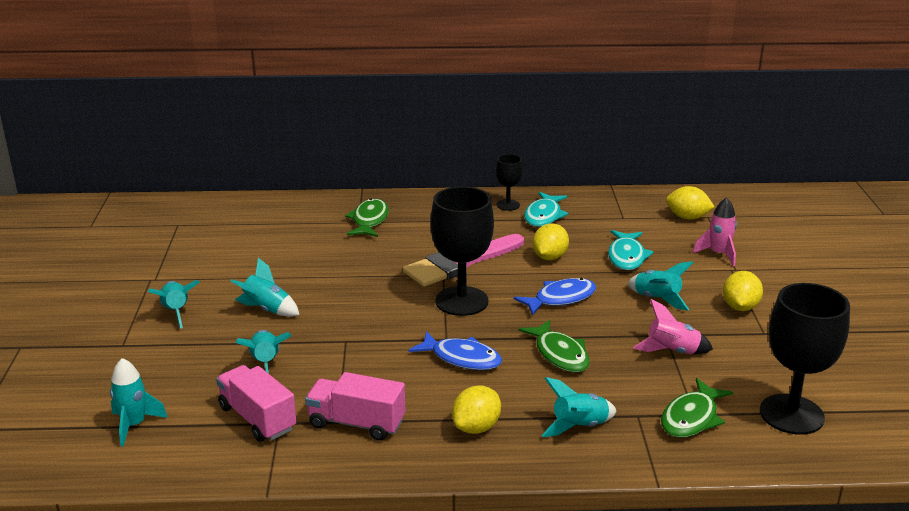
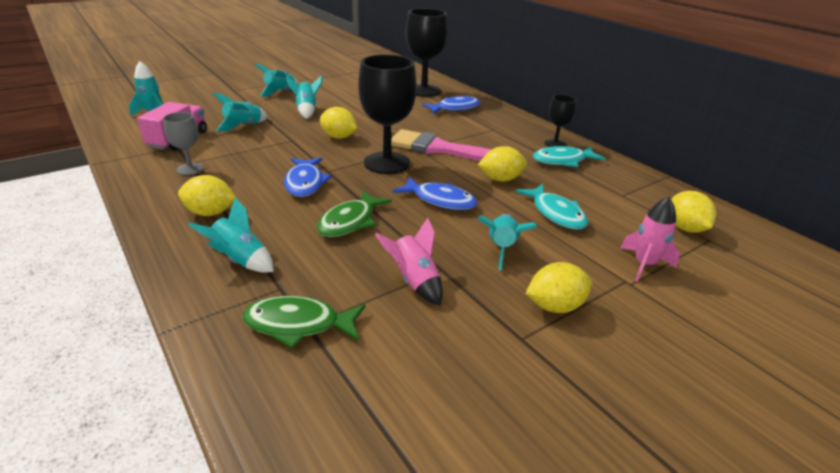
camera: 55 degrees right, 5 degrees up
(356, 423) = (190, 169): pink truck -> grey goblet
(369, 220) = (455, 108): green fish -> blue fish
(369, 310) = (338, 137): none -> yellow lemon
(626, 257) = (556, 213): turquoise fish -> turquoise fish turned 90 degrees counterclockwise
(791, 414) = (360, 406): black goblet -> black goblet (423, 91)

